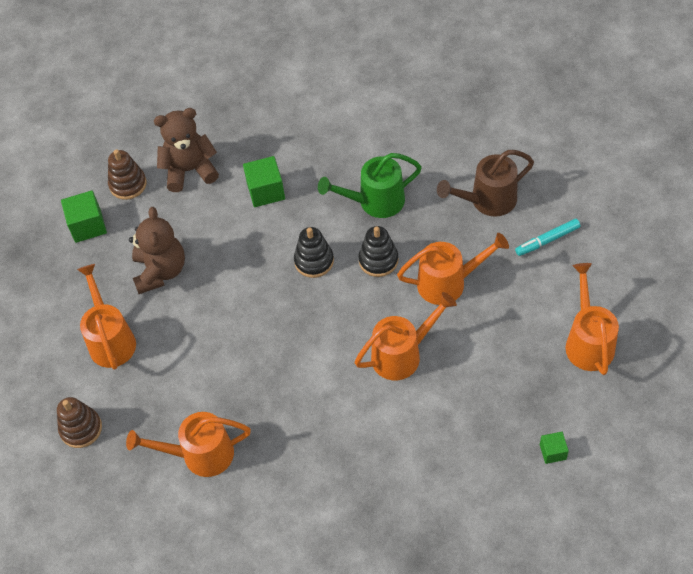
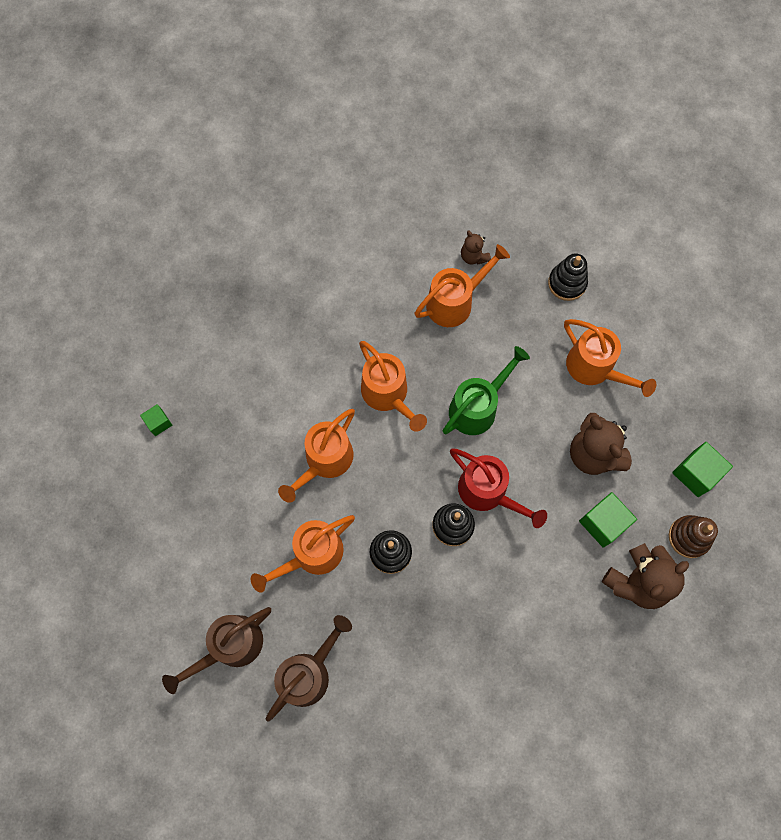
camera: 150 degrees right, 15 degrees up
(81, 428) = (567, 283): brown stacking toy -> black stacking toy
(153, 495) = (473, 256): none -> brown teddy bear
(266, 191) = (544, 588): green cube -> green cube (603, 523)
(269, 274) = (488, 493): none -> red watering can
(374, 202) = (425, 621): green watering can -> green watering can (478, 406)
(547, 240) = (230, 647): turquoise marker -> brown watering can
(588, 341) = (157, 545): orange watering can -> orange watering can (388, 395)

